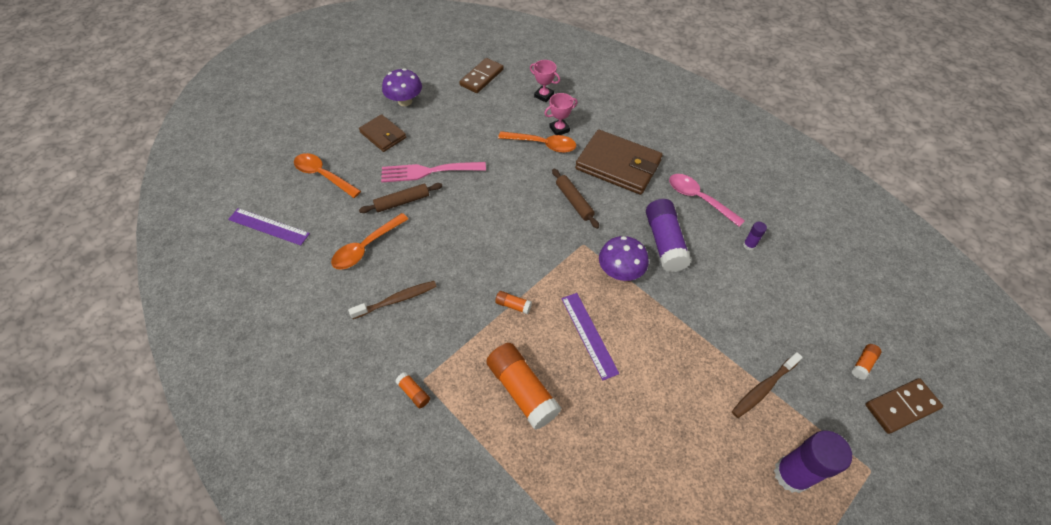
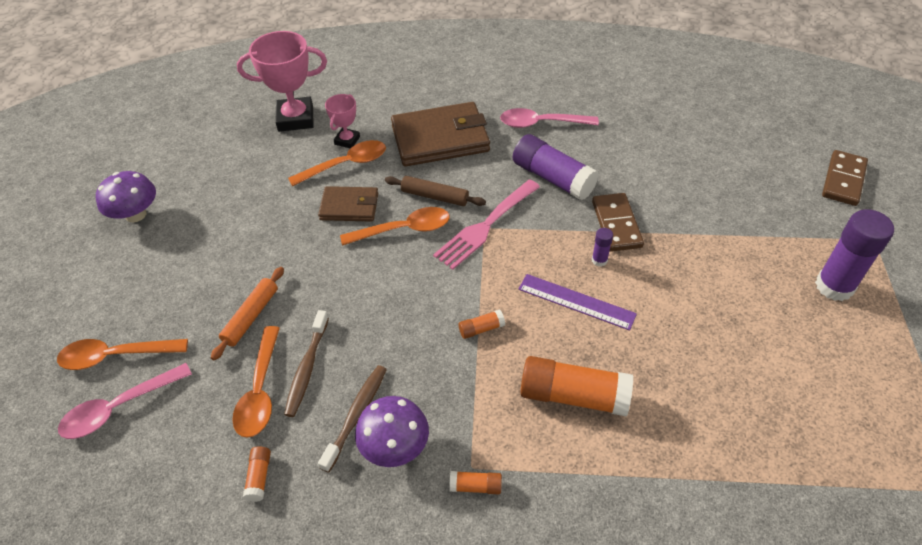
camera: 40 degrees left, 5 degrees down
(269, 226) = (103, 460): purple ruler -> none
(299, 204) = (119, 408): none -> pink spoon
(383, 135) = (148, 265): brown wallet -> brown wallet (349, 206)
(402, 202) = (251, 316): brown rolling pin -> orange rolling pin
(428, 171) = (247, 267): pink fork -> pink fork (485, 226)
(482, 77) = (205, 139): brown domino -> brown domino (616, 224)
(534, 210) = (404, 229): none -> orange spoon
(544, 95) = (295, 118): pink trophy -> pink trophy, size x1.85
(620, 271) = (543, 228): purple mushroom -> purple mushroom (395, 446)
(749, 245) = (620, 135): purple glue stick -> purple glue stick (599, 260)
(763, 388) = (749, 238): brown toothbrush -> brown toothbrush (307, 368)
(863, 364) = (790, 168): orange glue stick -> orange glue stick (259, 477)

